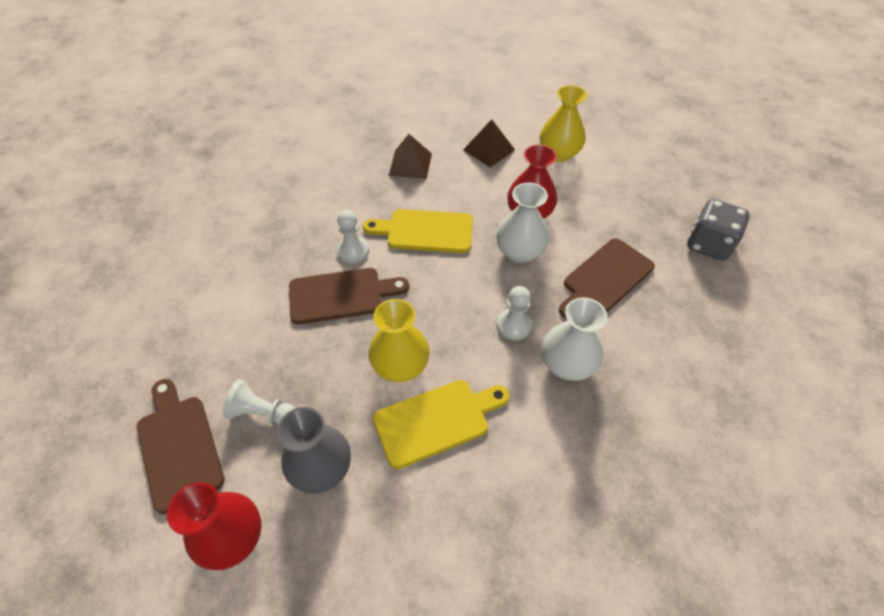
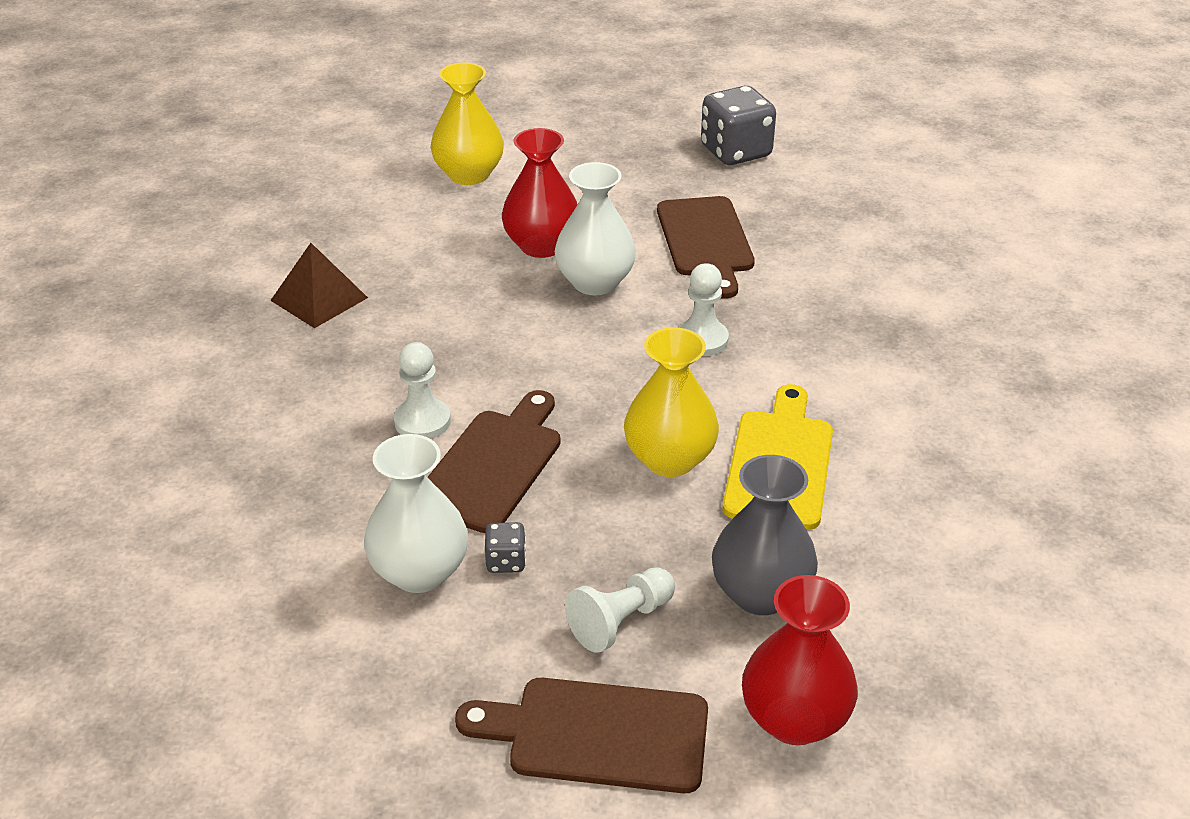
camera: 55 degrees left, 15 degrees down
(276, 340) = (506, 561): none -> grey dice
(425, 231) = (466, 341): yellow cutting board -> none
(489, 150) = (385, 222): brown pyramid -> none
(567, 364) = (796, 328): white vase -> white vase (420, 572)

